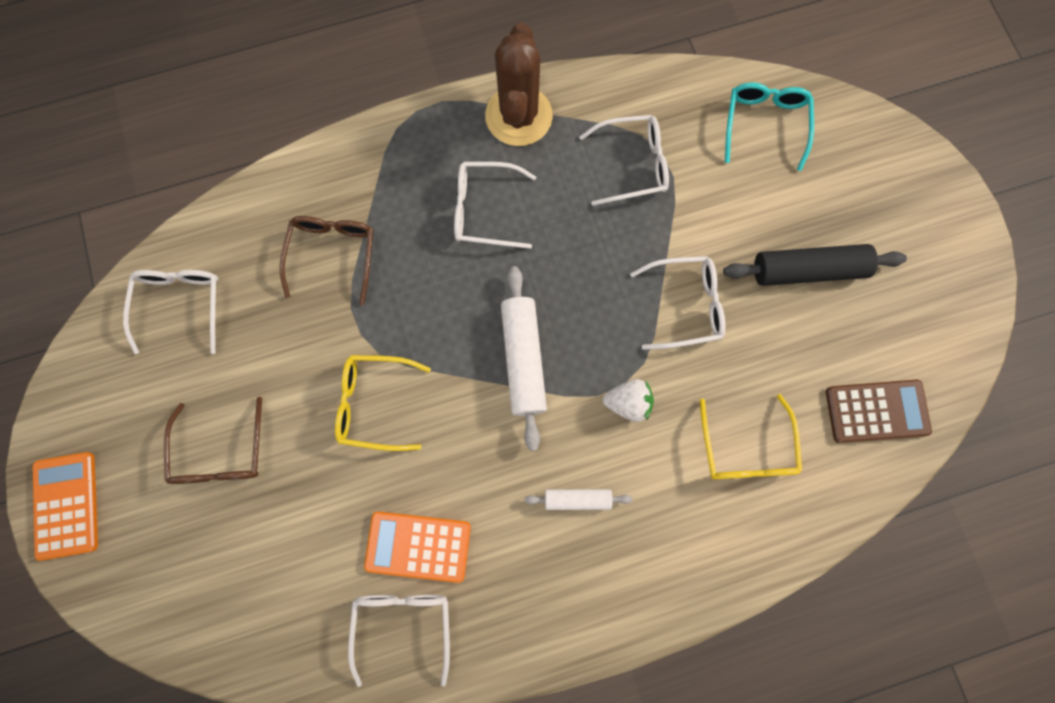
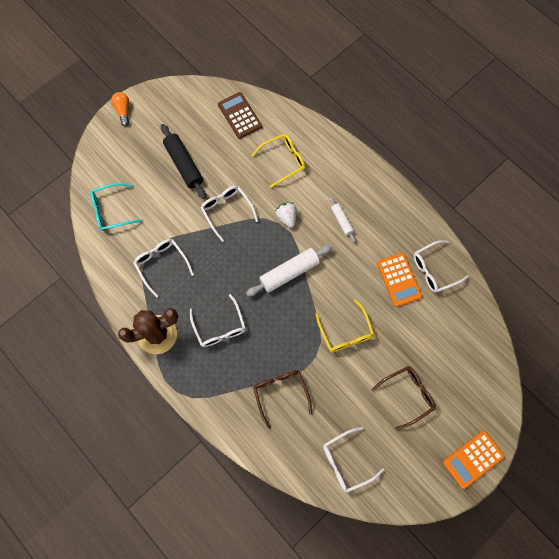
camera: 115 degrees left, 5 degrees down
(333, 255) = (281, 394): brown glasses -> brown glasses turned 90 degrees clockwise
(961, 210) = (123, 111): none -> orange light bulb

